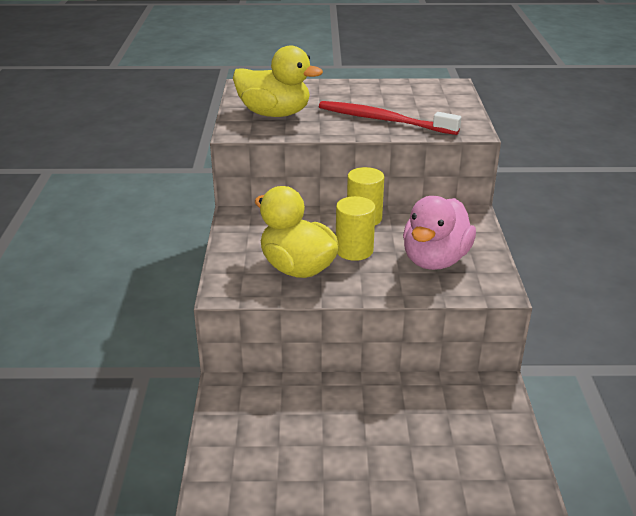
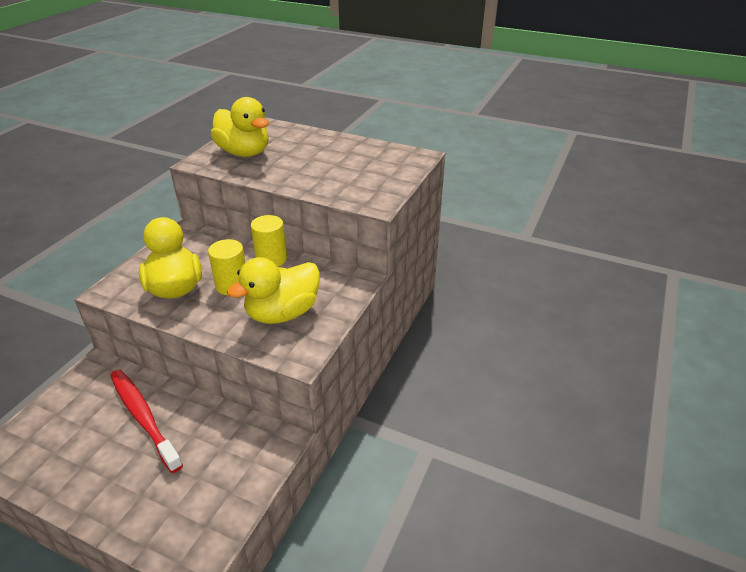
camera: 25 degrees right, 5 degrees up
(384, 120) = (318, 177): red toothbrush -> red toothbrush (143, 417)
(435, 260) = (282, 313): pink duck -> yellow duck

